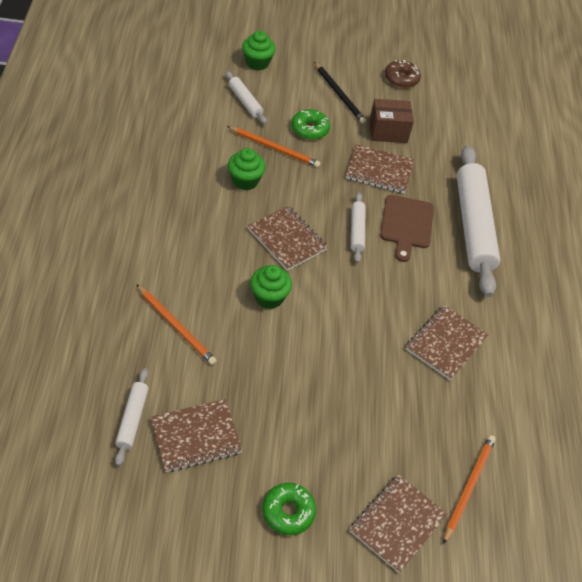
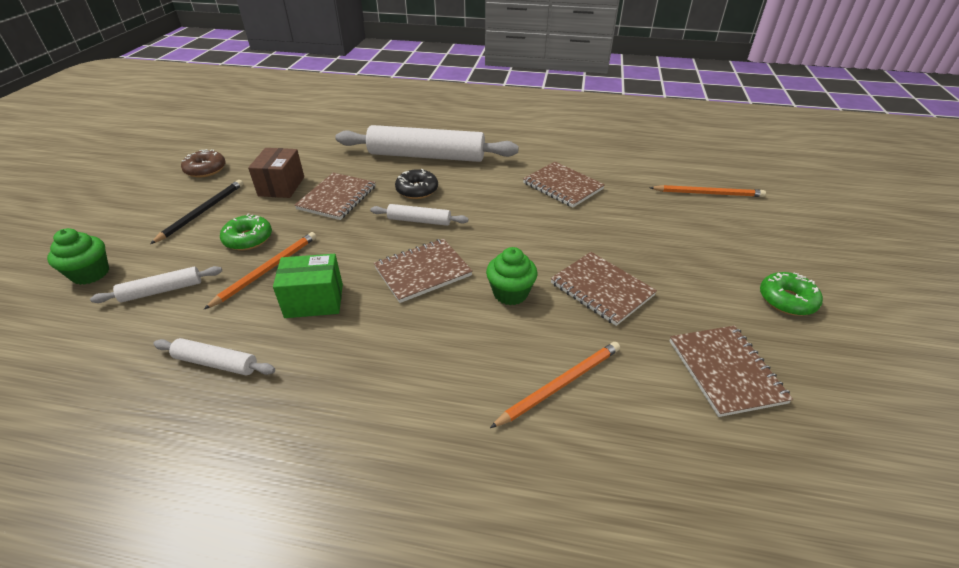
camera: 75 degrees left, 10 degrees down
(132, 419) = (723, 439): white rolling pin -> white rolling pin (216, 363)
(245, 181) = (314, 301): green cupcake -> green box
(339, 95) = (202, 212): black pencil -> black pencil turned 45 degrees counterclockwise
(397, 524) = (762, 233): brown notebook -> brown notebook (601, 289)
(406, 224) = (417, 190): brown cutting board -> black donut
(468, 487) = (708, 193): orange pencil -> orange pencil turned 150 degrees clockwise

